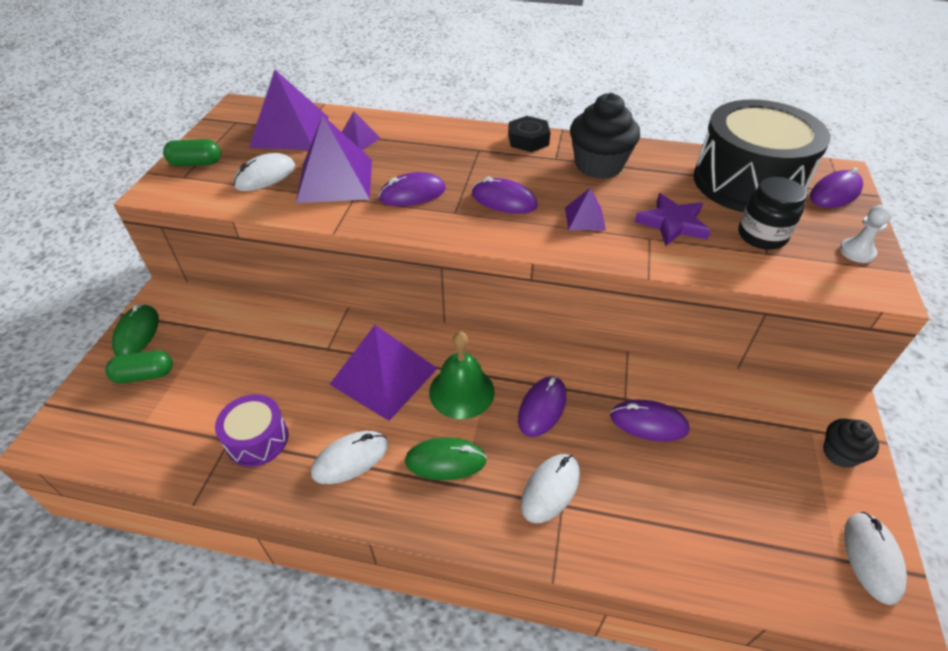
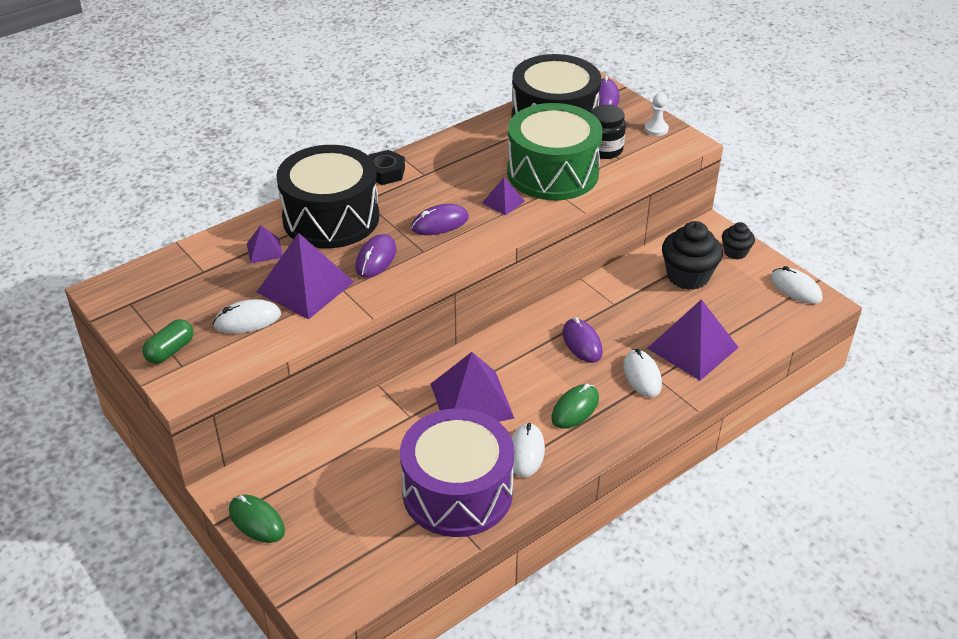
camera: 50 degrees left, 5 degrees down
(145, 375) = (316, 532): green capsule -> none
(257, 439) = (457, 492): purple drum -> purple drum, size x2.05
(265, 176) = (247, 320): white mouse -> white mouse turned 75 degrees clockwise
(290, 131) = (196, 279): purple pyramid -> purple pyramid (692, 347)
(435, 146) = (331, 218): none -> black drum
(461, 391) = (528, 371): green bell -> none
(599, 165) = (458, 162): black cupcake -> black cupcake (688, 276)
(648, 423) = (641, 307): purple mouse -> none
(672, 223) = (552, 173): purple star -> green drum

